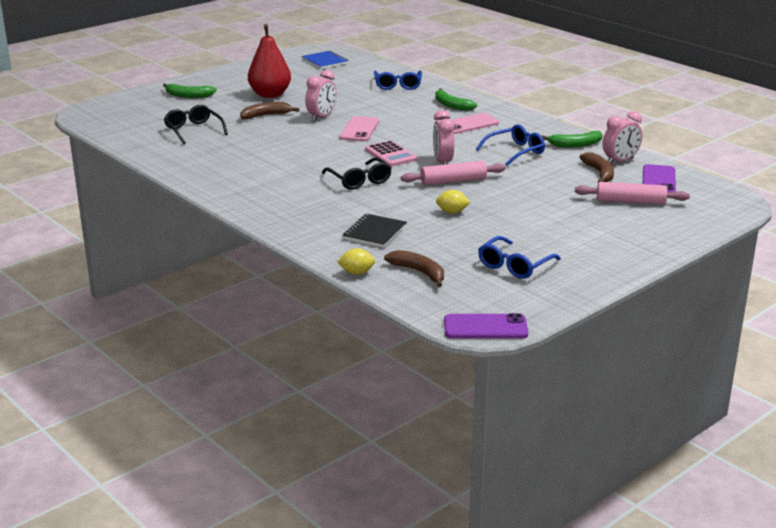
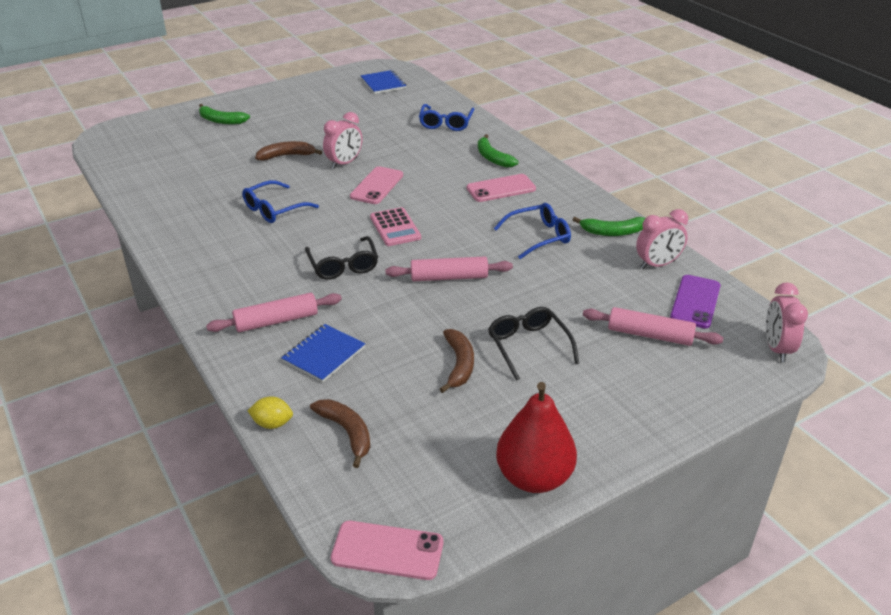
camera: 10 degrees right, 10 degrees up
(194, 130) = (201, 171): black glasses -> black glasses (529, 346)
(270, 95) = (305, 126): red pear -> red pear (534, 477)
(323, 217) = (276, 321): none -> pink rolling pin
(374, 232) = (324, 354): black notebook -> blue notebook
(443, 162) = (449, 245): pink clock -> pink clock (776, 348)
(452, 212) = (427, 330): yellow lemon -> none
(485, 327) = (387, 550): purple phone -> pink phone
(515, 265) = (468, 435): blue glasses -> blue glasses (274, 209)
(599, 173) = (626, 282): brown banana -> brown banana (459, 364)

